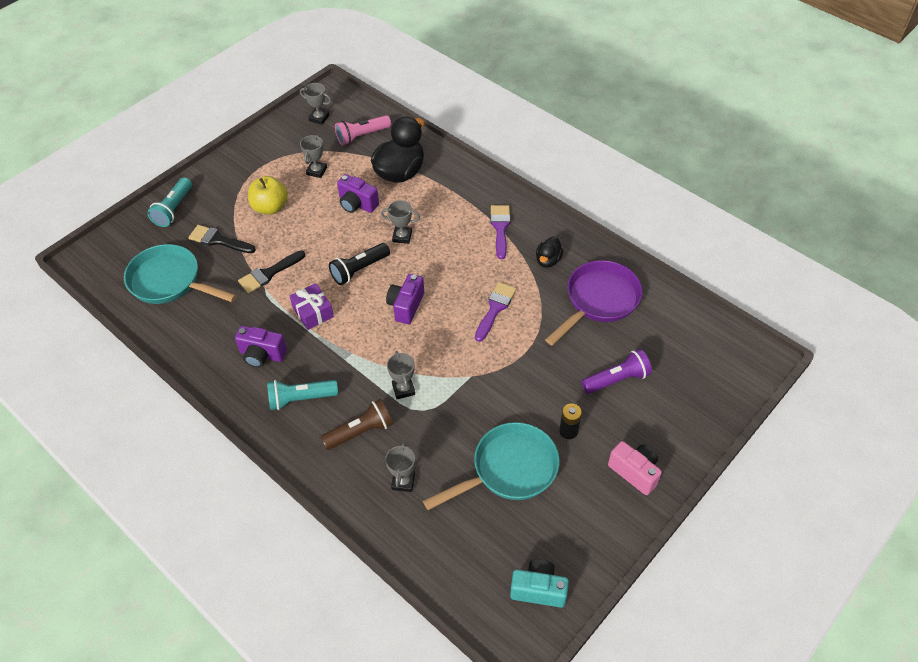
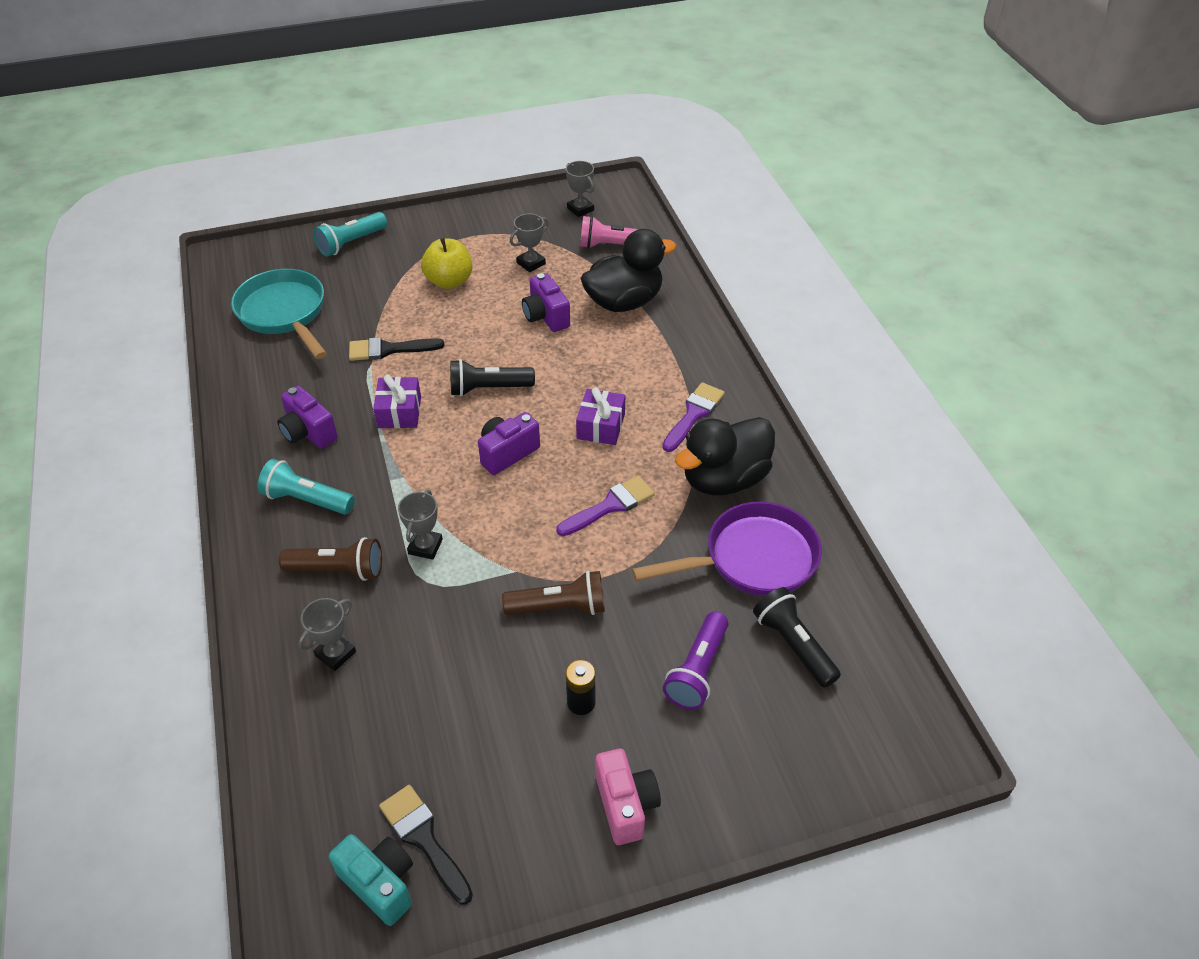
camera: 30 degrees right, 5 degrees down
(218, 240) = (368, 293): black brush -> black brush (424, 839)
(402, 236) = (567, 373): grey trophy -> none
(450, 261) = (600, 426): none -> purple gift
(509, 469) = (468, 709): turquoise pan -> none
(513, 384) = (559, 607): none -> brown flashlight
(548, 260) = (724, 479): black duck -> black duck, size x1.98
(617, 379) = (697, 670): purple flashlight -> purple flashlight turned 105 degrees clockwise
(656, 338) = (793, 645): none -> black flashlight

